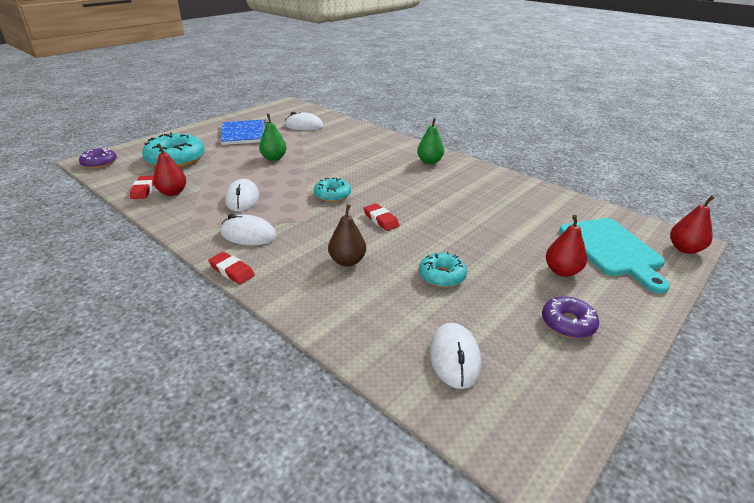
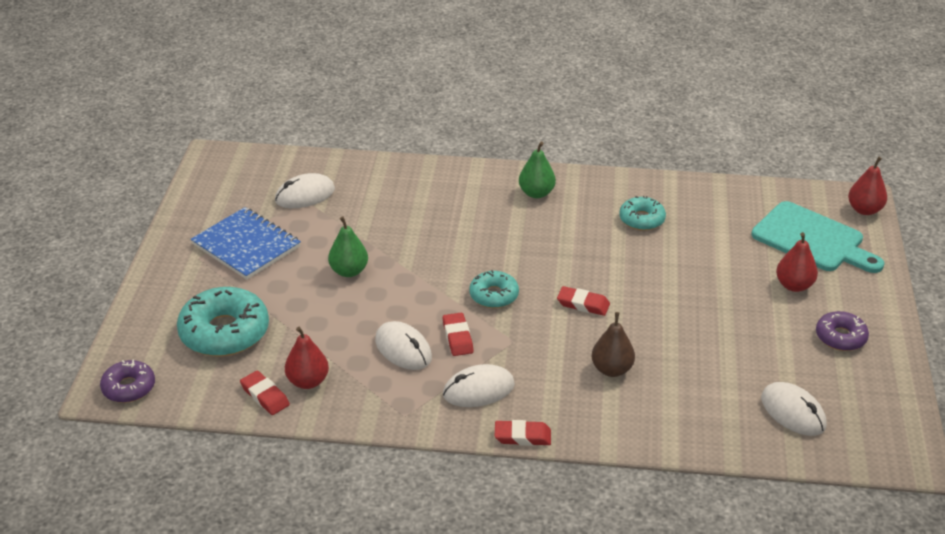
camera: 35 degrees left, 5 degrees up
(280, 205) = (457, 337): none -> red eraser
(442, 276) = (707, 342): turquoise donut -> turquoise donut (642, 219)

